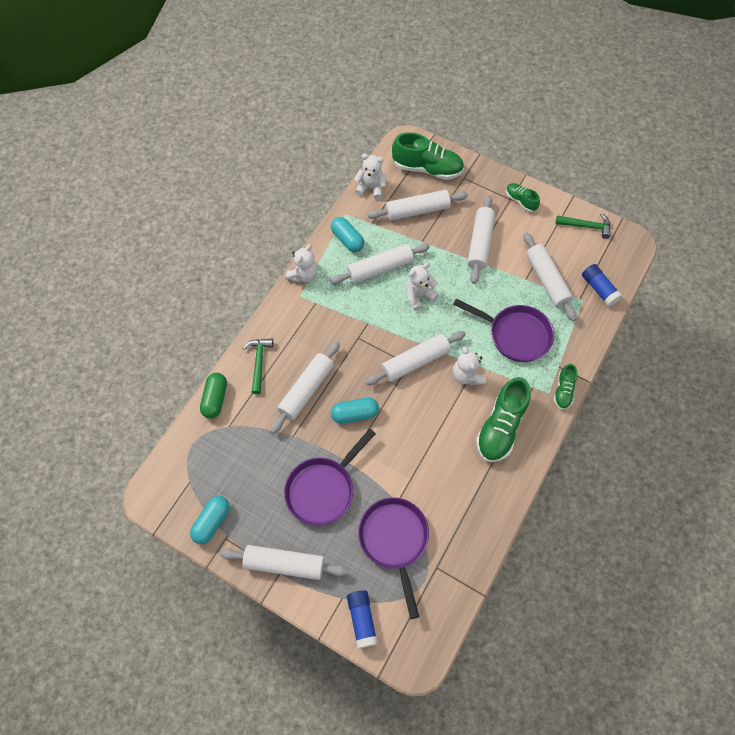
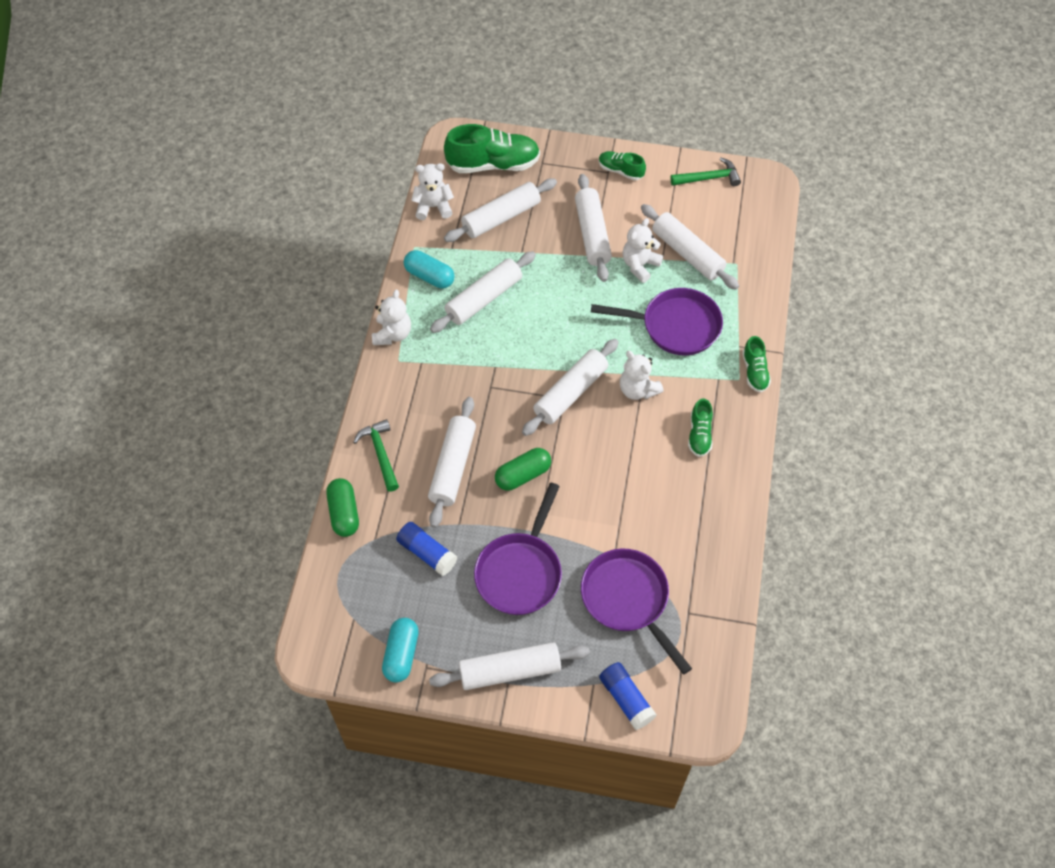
camera: 20 degrees left, 5 degrees down
(355, 414) = (523, 475): turquoise capsule -> green capsule
(419, 296) = (544, 316): white teddy bear -> white teddy bear (640, 265)
(500, 427) = (699, 435): green shoe -> green shoe, size x0.53
(599, 289) = (751, 245): blue glue stick -> blue glue stick (427, 553)

